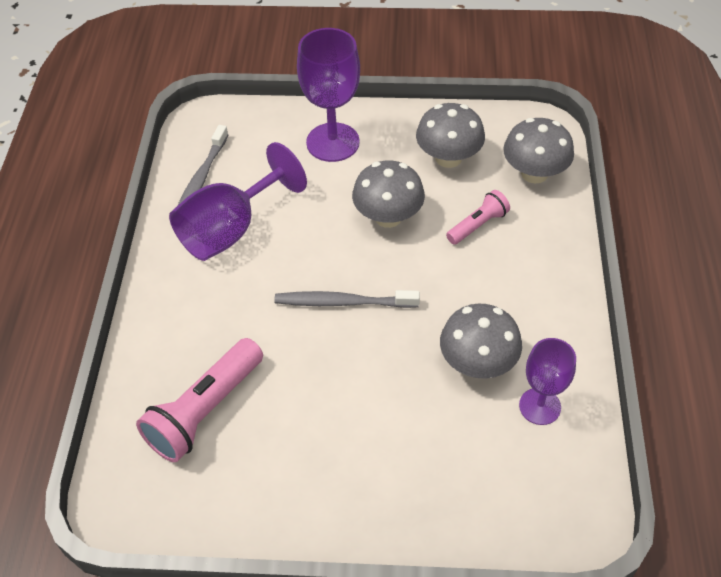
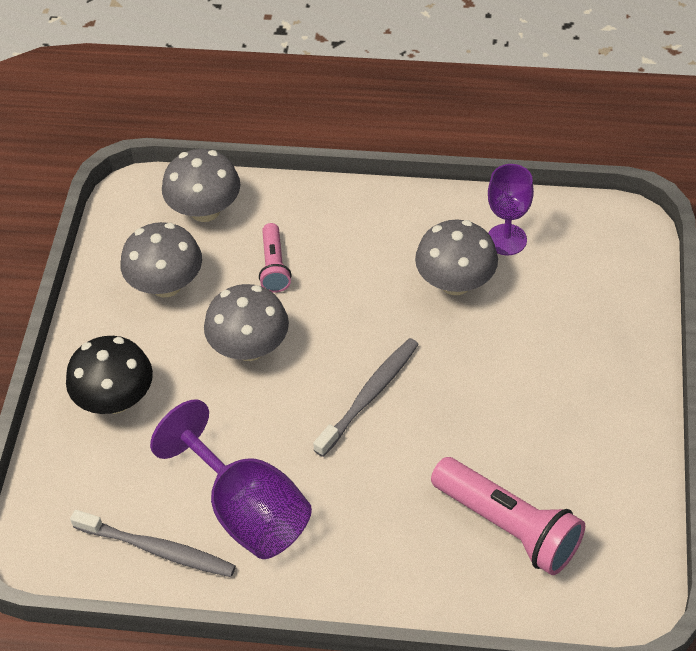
camera: 85 degrees left, 0 degrees up
(333, 142) = (115, 399): purple goblet -> black mushroom
(342, 302) = (370, 395): grey toothbrush -> grey toothbrush turned 150 degrees counterclockwise
(478, 225) = (274, 266): pink flashlight -> pink flashlight turned 150 degrees counterclockwise

